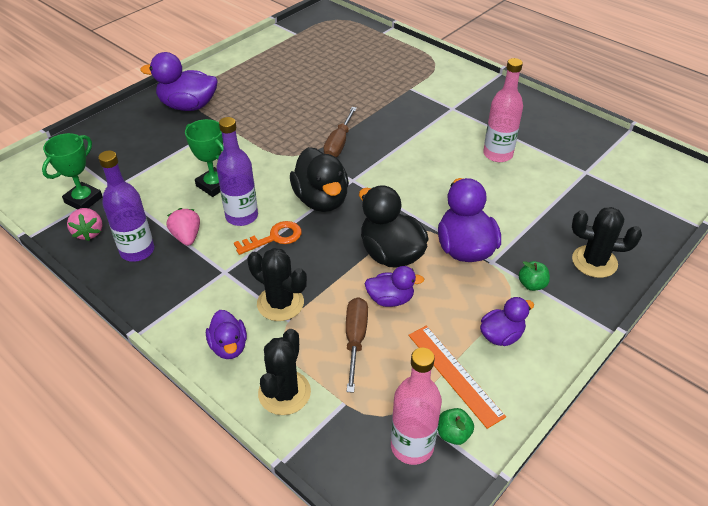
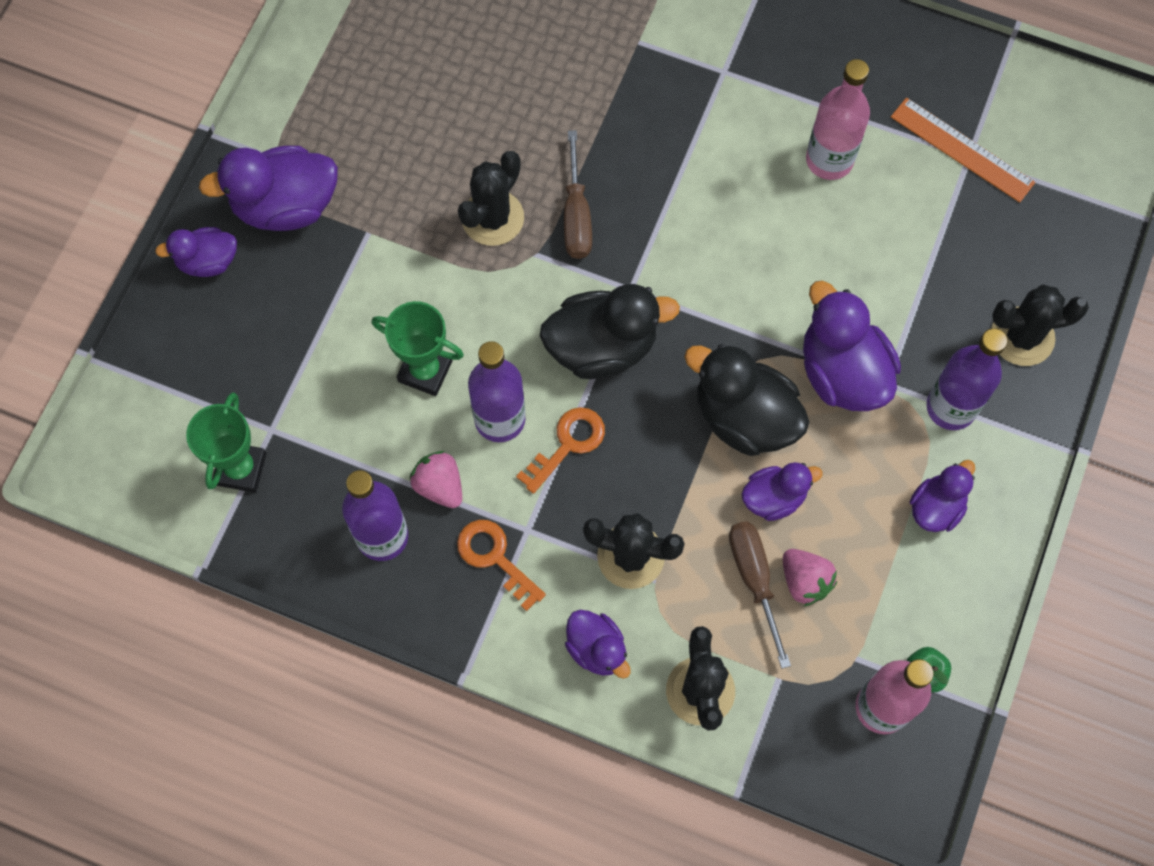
camera: 20 degrees left, 25 degrees up
(89, 232) = (290, 528): pink strawberry -> pink strawberry (805, 581)
(133, 116) = (207, 261): none -> purple duck
(196, 280) = (495, 558): none -> orange key
(292, 134) = (493, 218): none -> black cactus
(321, 200) = (602, 347): black duck -> black duck turned 60 degrees counterclockwise
(454, 374) = (897, 588): orange ruler -> orange ruler (962, 150)
(532, 285) = (951, 407): green apple -> purple bottle

